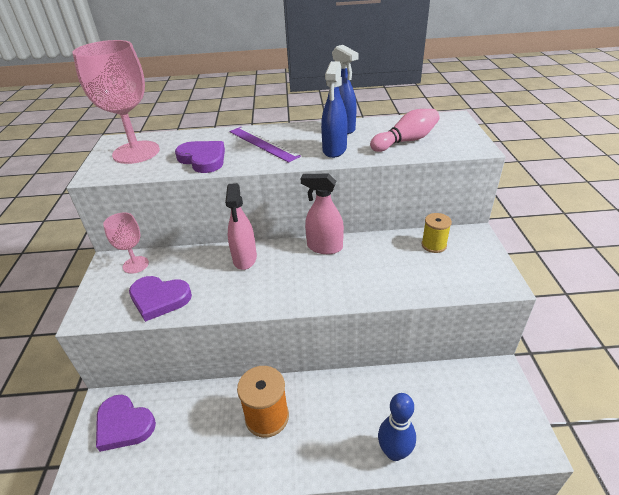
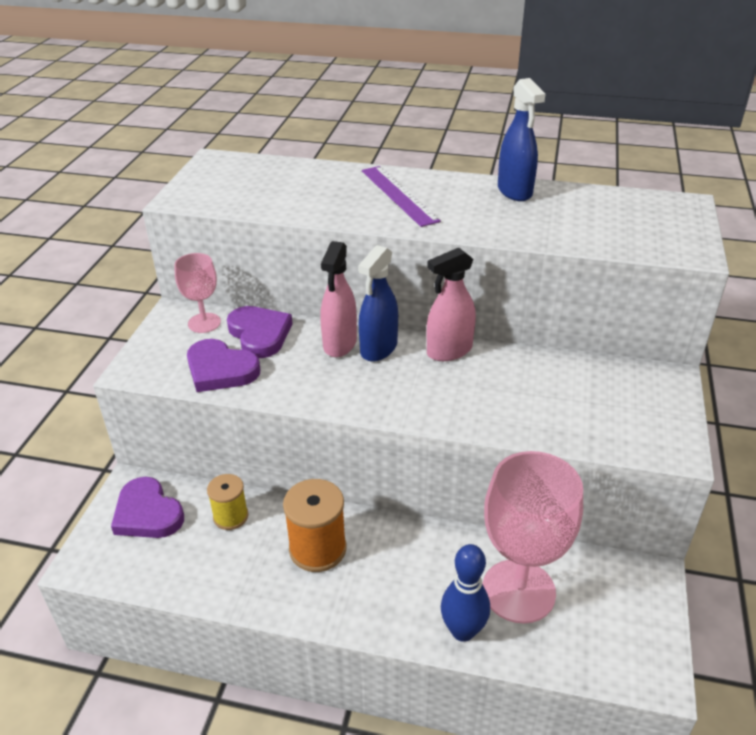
camera: 15 degrees right, 0 degrees up
(136, 152) = (235, 179): pink goblet -> pink goblet (518, 591)
(203, 159) = (314, 203): purple heart -> purple heart (259, 334)
(324, 247) = (449, 351): pink spray bottle -> pink spray bottle turned 60 degrees counterclockwise
(334, 150) = (490, 220): blue spray bottle -> blue spray bottle (378, 348)
(406, 141) = (595, 225): pink bowling pin -> none
(434, 245) = (602, 379): yellow spool -> yellow spool (230, 516)

